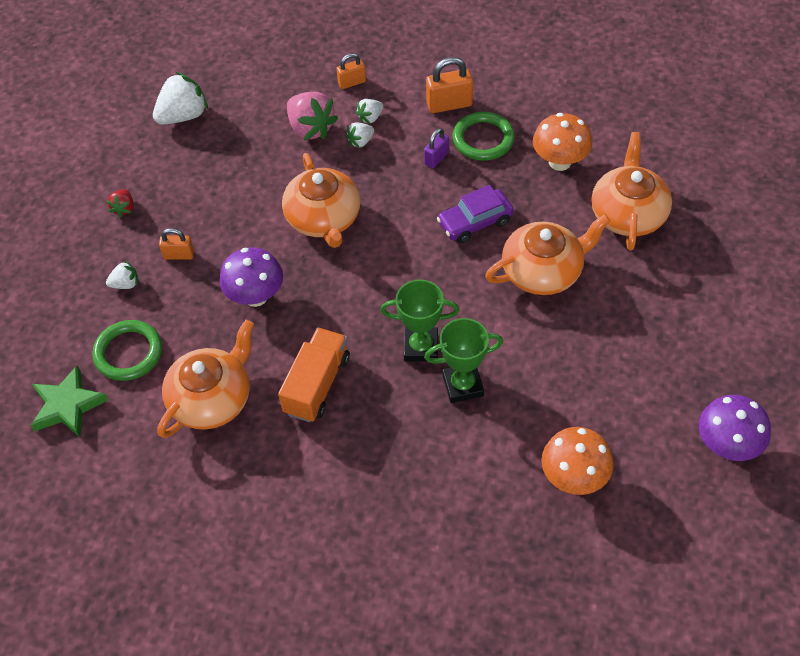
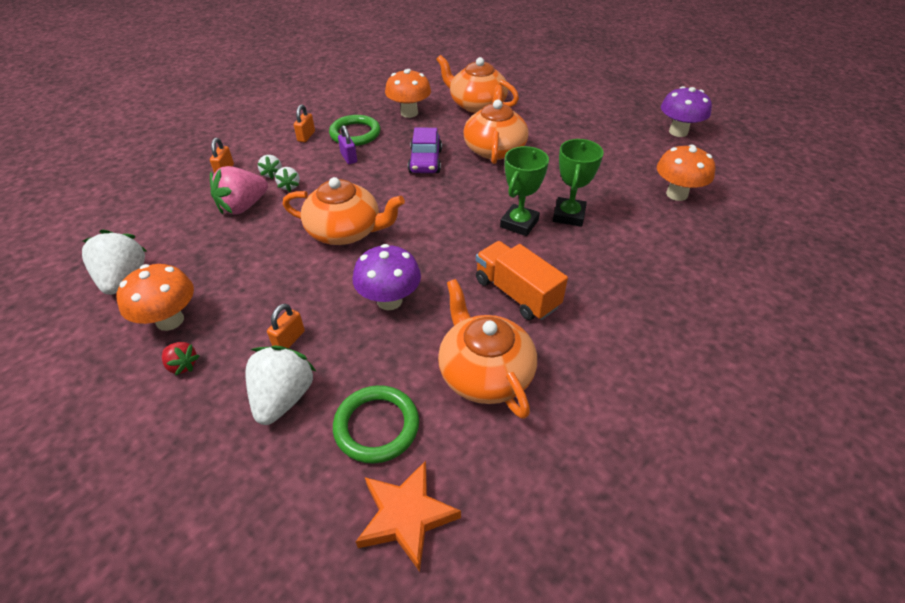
camera: 65 degrees left, 10 degrees down
(68, 406) = (406, 516): green star -> orange star
(125, 284) = (283, 398): white strawberry -> white strawberry, size x1.92
(159, 172) = (170, 320): none -> orange mushroom
(311, 128) = (243, 207): pink strawberry -> pink strawberry turned 150 degrees clockwise
(449, 104) = (306, 136): orange padlock -> orange padlock, size x0.63

